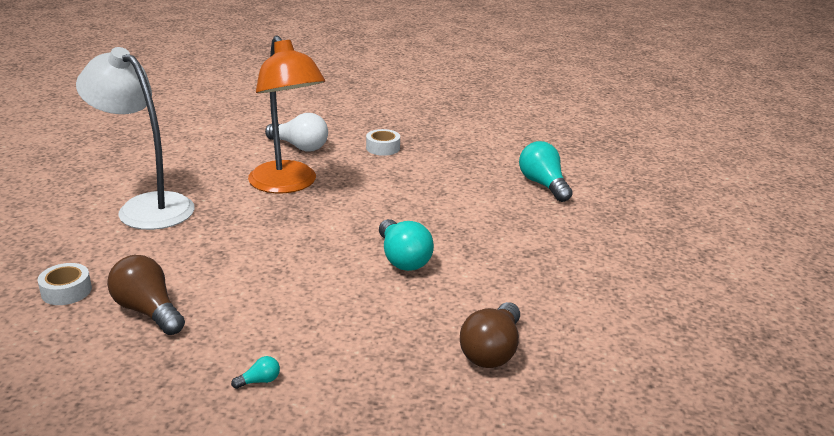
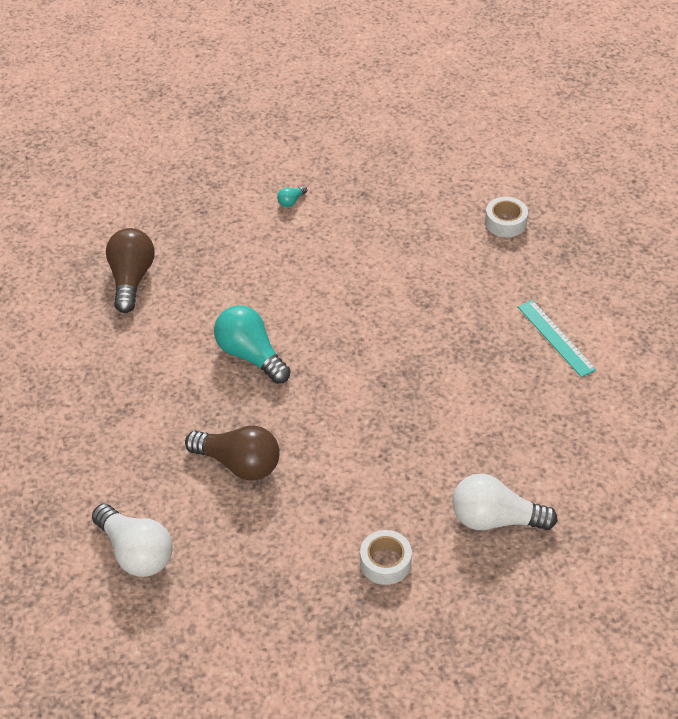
camera: 160 degrees right, 20 degrees up
(146, 206) = (556, 338): white lamp -> turquoise ruler
(148, 311) = (423, 227): brown light bulb -> brown light bulb (239, 464)
(287, 185) = (445, 429): orange lamp -> none
(543, 185) = (136, 552): turquoise light bulb -> white light bulb

